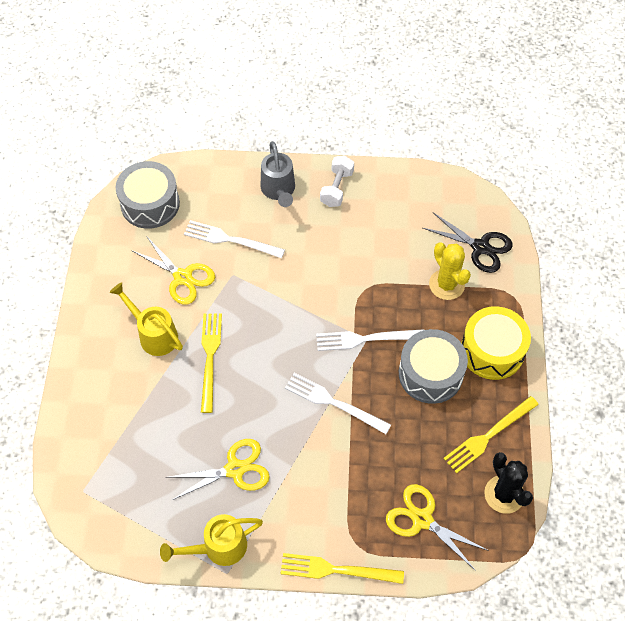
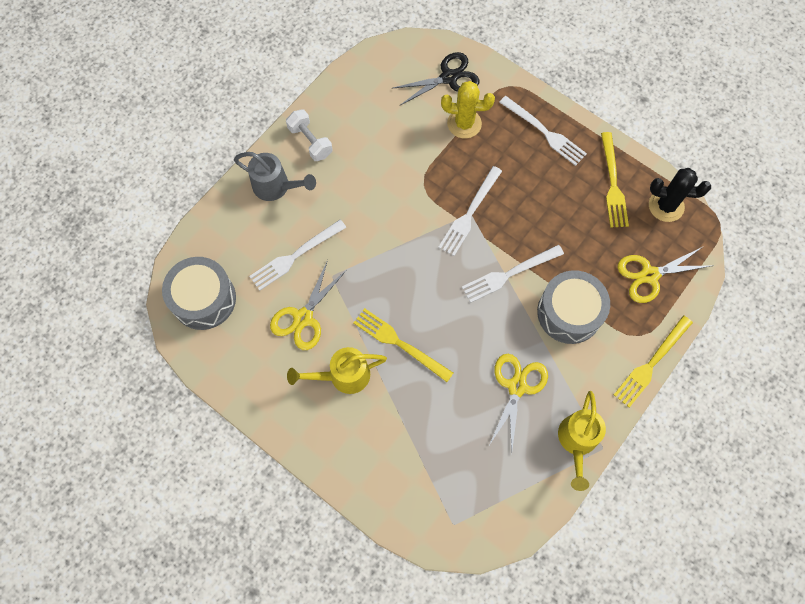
camera: 55 degrees left, 10 degrees up
(182, 277) = (303, 318): yellow scissors -> yellow scissors turned 135 degrees clockwise
(430, 374) = (533, 188): grey drum -> grey drum (569, 312)
(492, 350) = (544, 132): yellow drum -> white fork

